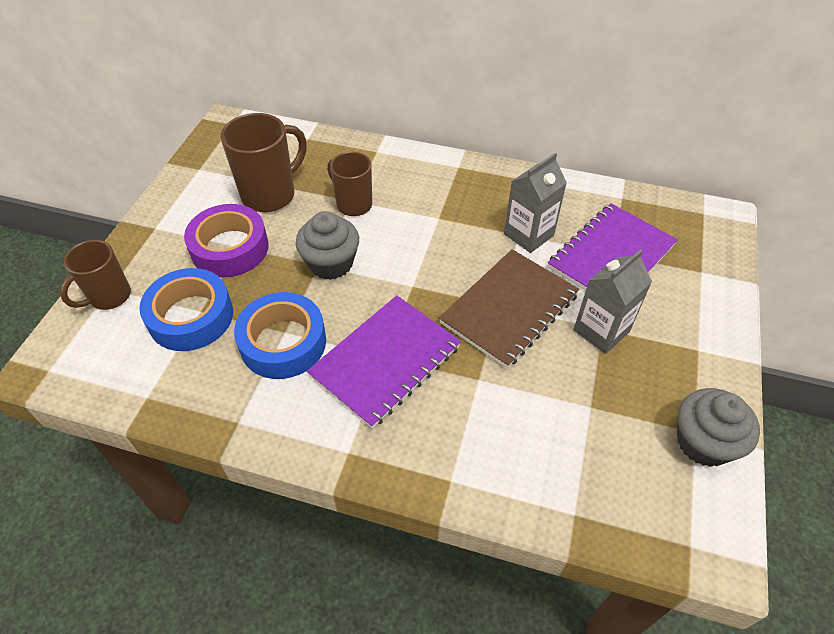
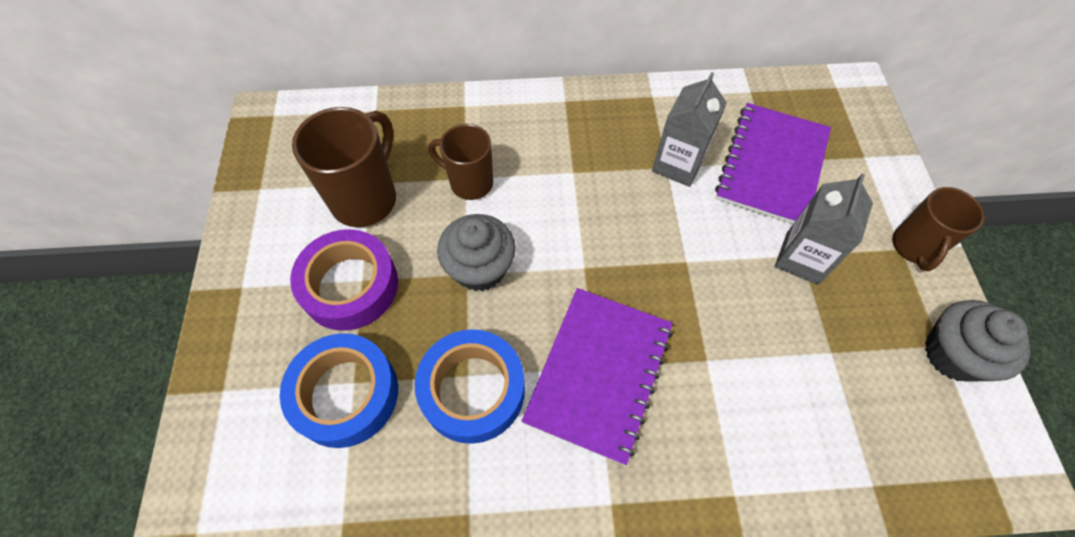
camera: 20 degrees left, 10 degrees up
(109, 297) = (227, 402): brown mug -> brown mug (913, 247)
(509, 309) = (699, 263): brown notebook -> none

